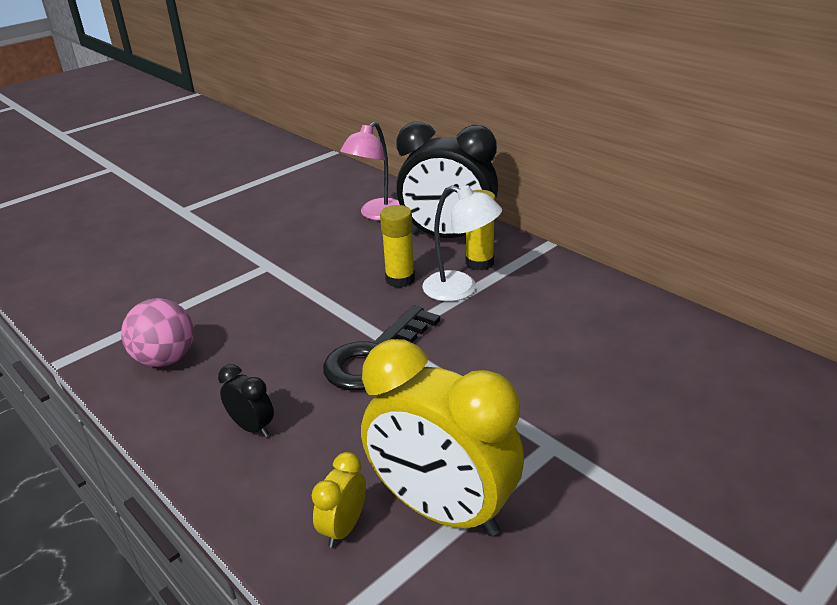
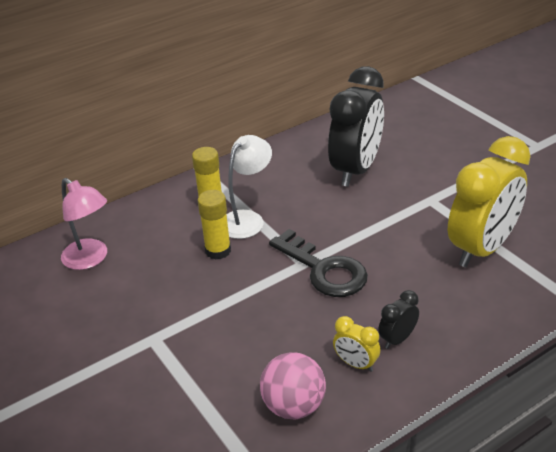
camera: 80 degrees left, 5 degrees up
(343, 527) = (496, 291): yellow clock -> yellow clock (356, 364)
(448, 237) = (160, 218): black clock -> black clock (356, 170)

